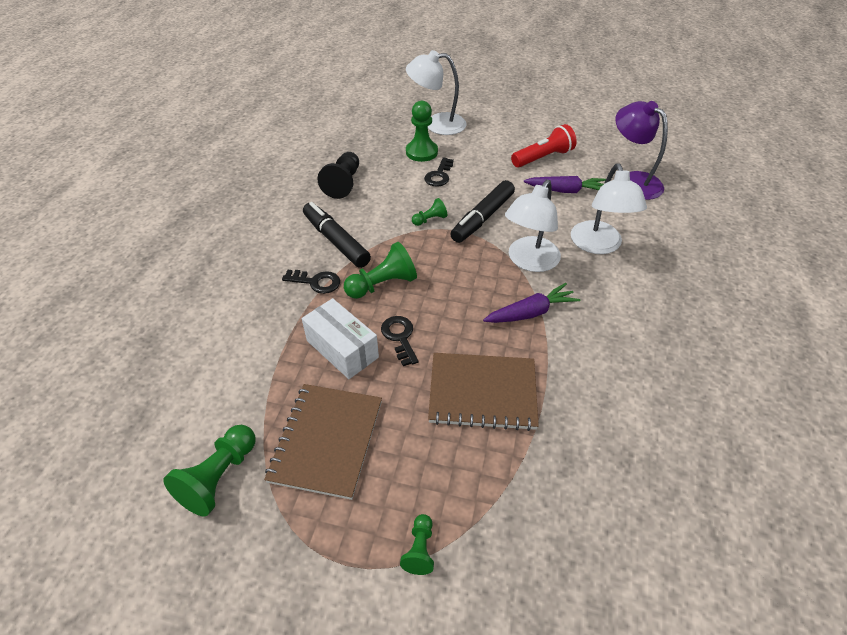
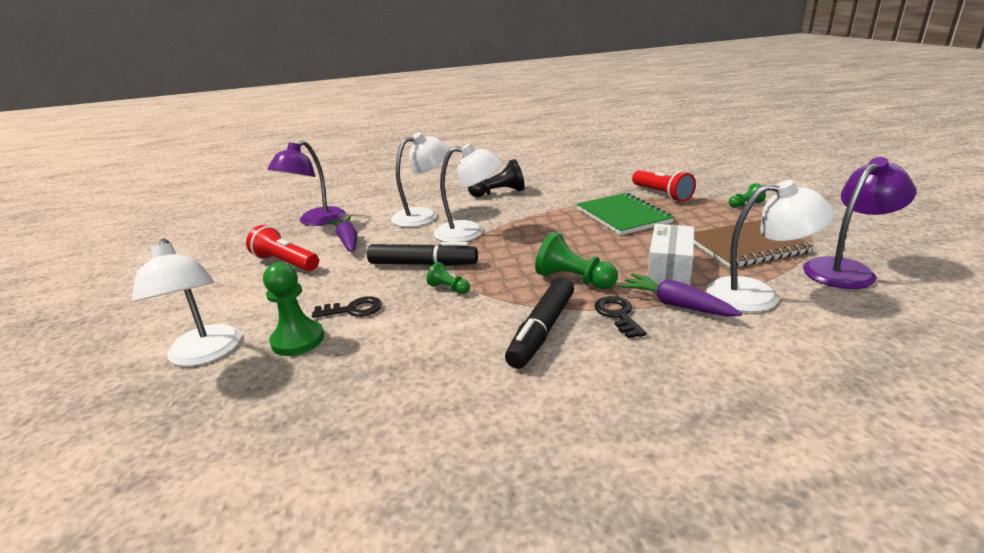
camera: 115 degrees left, 20 degrees down
(219, 477) = (846, 269): green pawn -> purple lamp
(257, 373) = (757, 295): none -> white lamp
(343, 183) = (417, 376): black pawn -> black pawn (499, 193)
(400, 337) = (620, 253): black key -> none
(482, 392) = (623, 216): brown notebook -> green notebook
(523, 480) = (662, 194): none -> red flashlight
(531, 312) = (529, 219): purple carrot -> purple carrot (675, 304)

